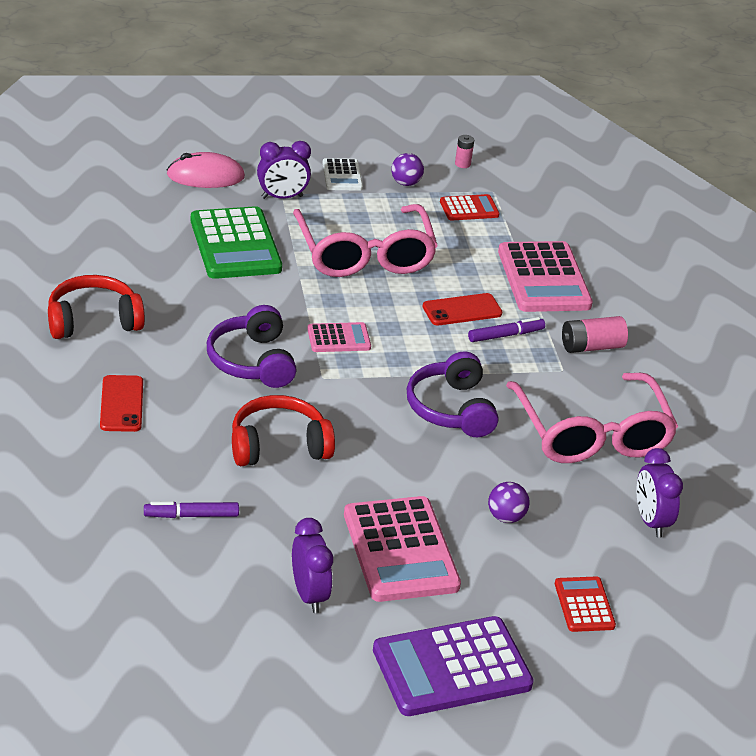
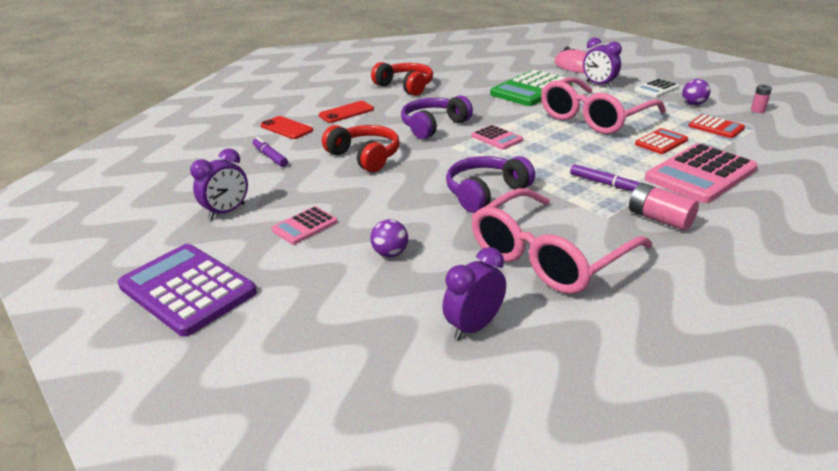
camera: 65 degrees right, 5 degrees down
(400, 550) = (305, 226): pink calculator -> pink calculator, size x0.52
(462, 310) = (601, 161): red phone -> red phone (286, 128)
(584, 605) = (317, 328): red calculator -> red calculator (661, 142)

